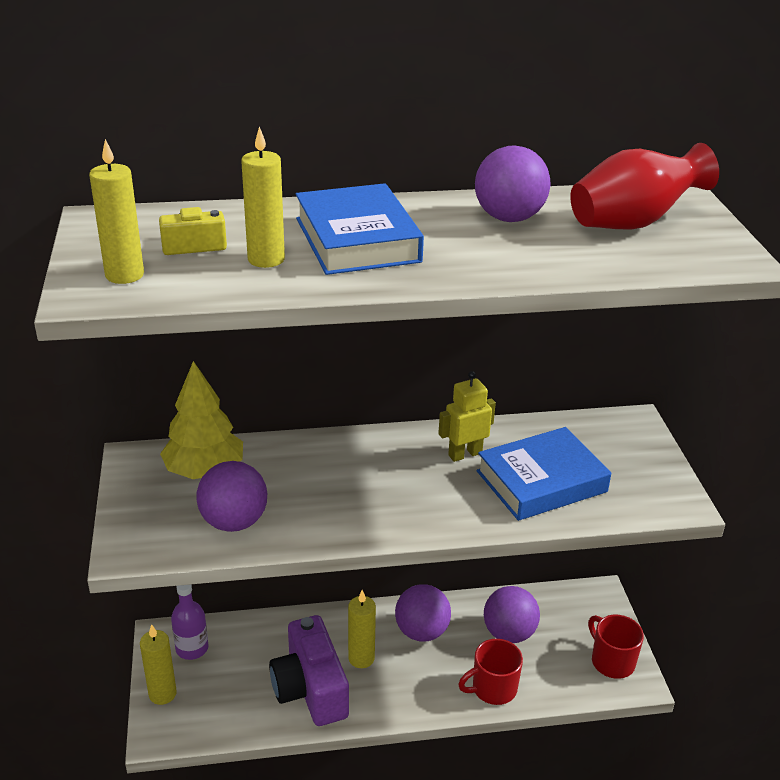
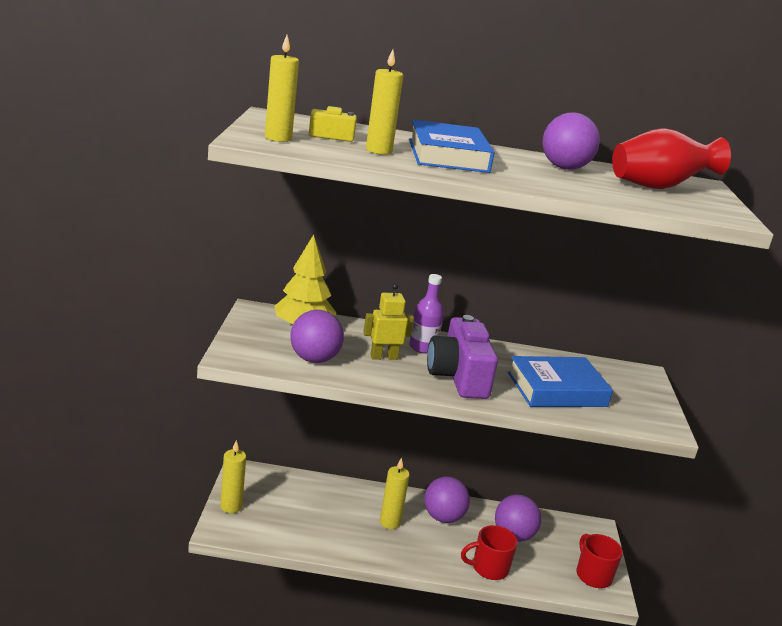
camera: 10 degrees right, 10 degrees down
(192, 648) = (262, 484): purple bottle -> purple bottle (423, 347)
(310, 689) = (344, 532): purple camera -> purple camera (458, 377)
(465, 454) = (502, 361): yellow robot -> yellow robot (383, 357)

